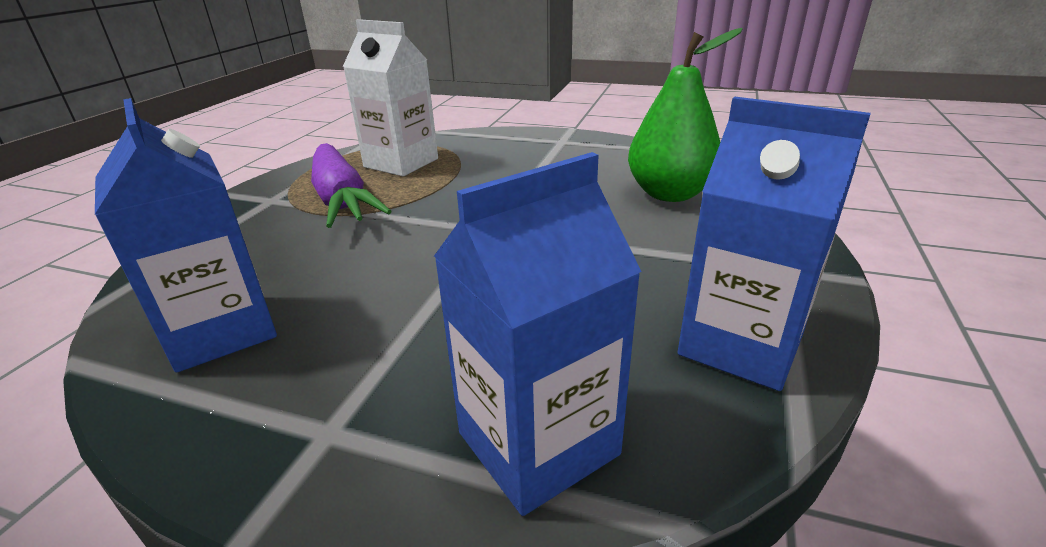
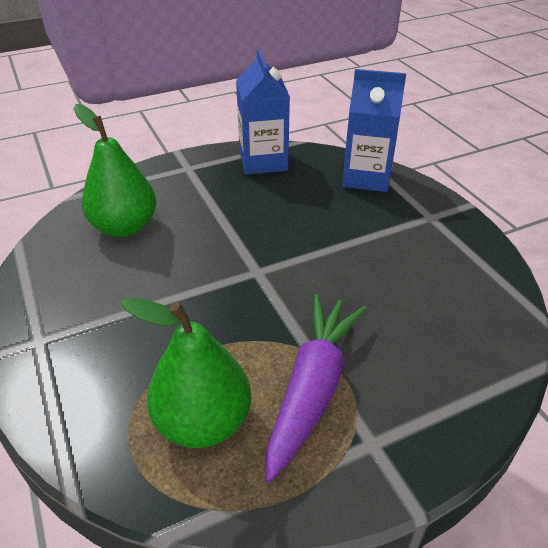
camera: 135 degrees left, 10 degrees up
(221, 331) = (460, 291): blue carton -> none
(401, 163) = (203, 421): white carton -> green pear

